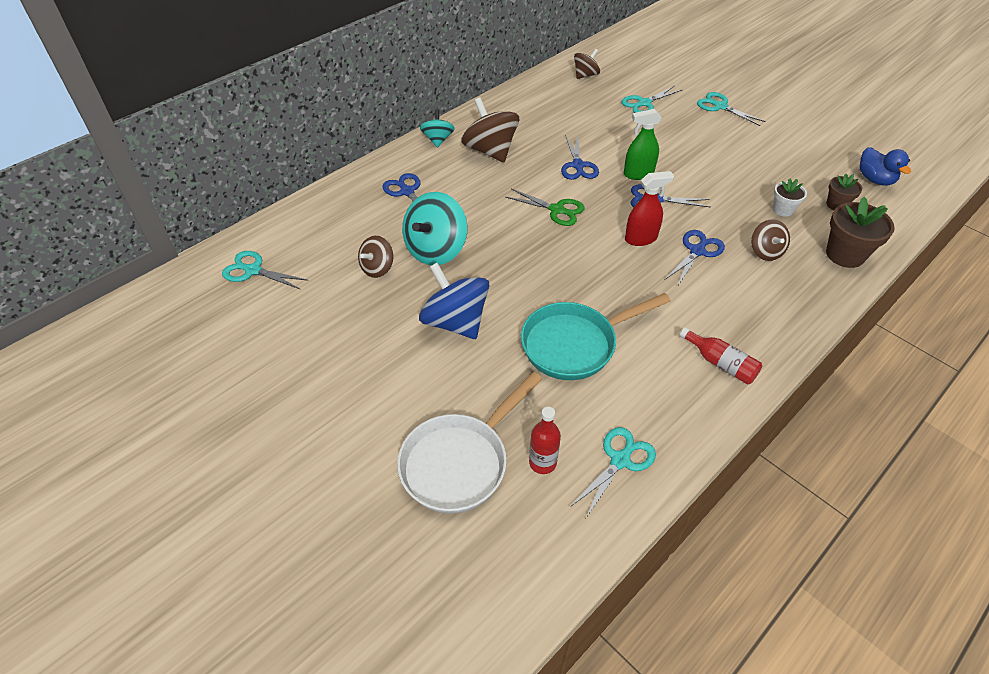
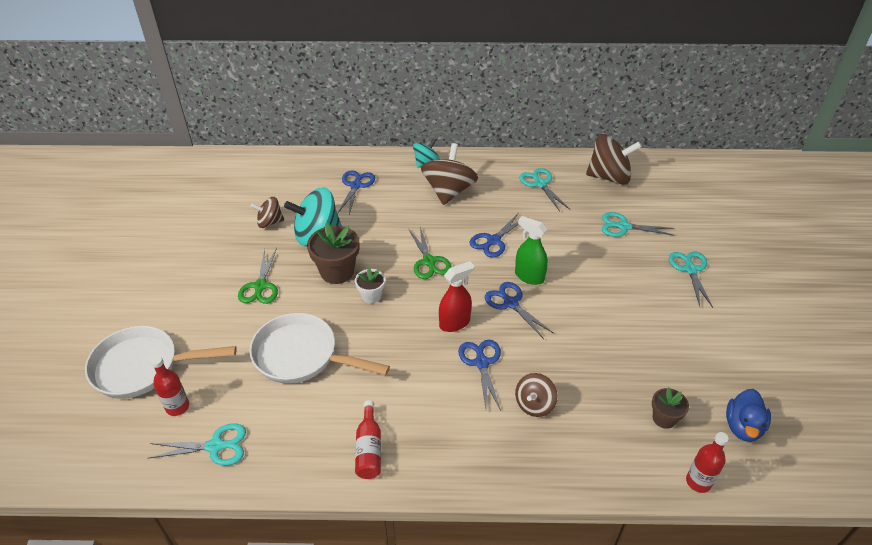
camera: 45 degrees right, 5 degrees down
(253, 270) = (211, 178): turquoise scissors -> turquoise scissors (540, 184)
(455, 322) = (260, 286): blue spinning top -> green scissors
(575, 344) = (301, 356): turquoise pan -> white pan
(585, 75) = (609, 177): brown spinning top -> brown spinning top, size x1.76
(641, 238) = (454, 323): red spray bottle -> red spray bottle turned 60 degrees counterclockwise
(697, 251) = (481, 362): blue scissors -> blue scissors turned 90 degrees counterclockwise
(782, 210) = (605, 386): white flower pot -> white flower pot (371, 296)
(845, 254) = (600, 460): brown flower pot -> brown flower pot (337, 272)
(901, 226) = (698, 482): none -> red bottle

